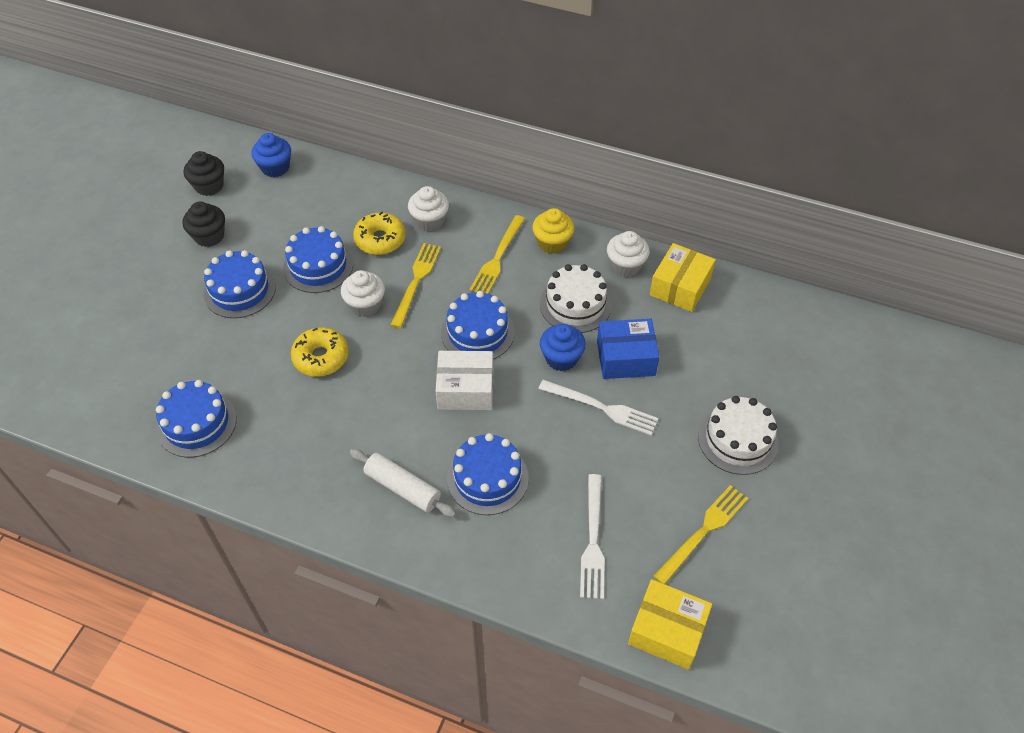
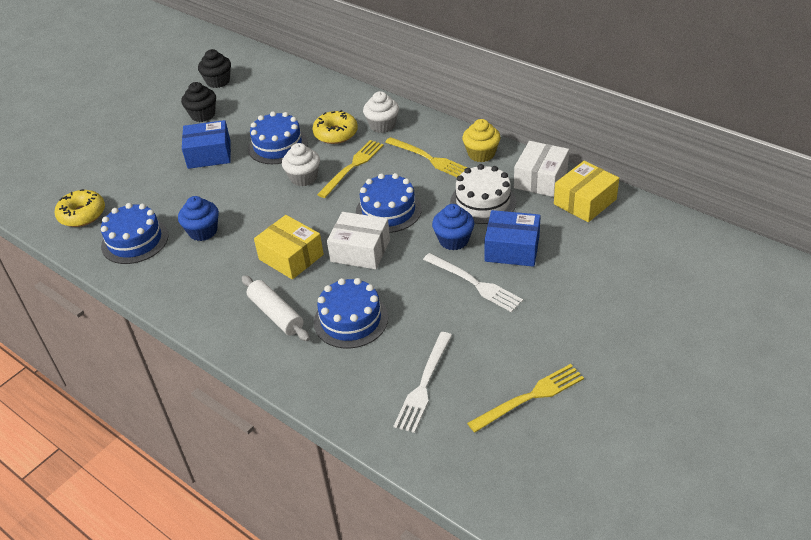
camera: 20 degrees right, 10 degrees down
(239, 290) = (209, 154): blue cake -> blue box
(275, 168) = (274, 75): blue cupcake -> blue cupcake (203, 231)
(321, 357) = (251, 210): yellow donut -> yellow donut (82, 214)
(497, 258) = (429, 159): yellow fork -> yellow fork turned 90 degrees counterclockwise
(625, 265) = (540, 179): white cupcake -> white box
(667, 631) = (463, 471): yellow box -> yellow box (291, 257)
(737, 440) = (592, 329): white cake -> none

